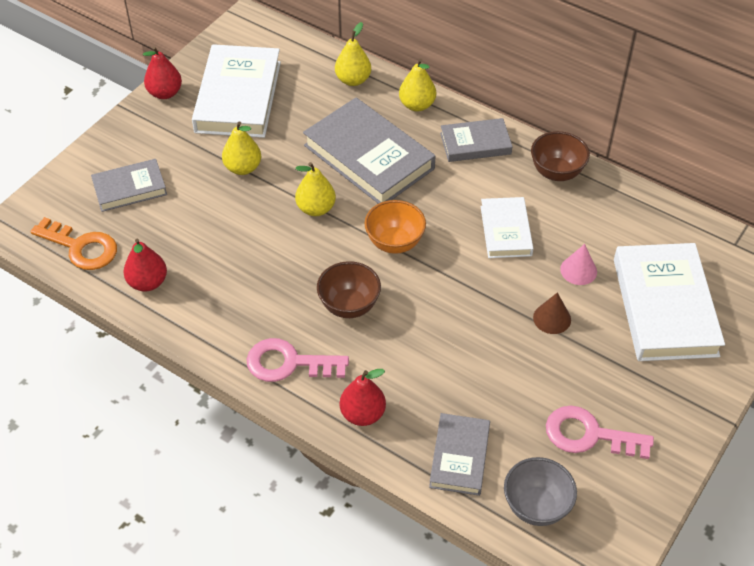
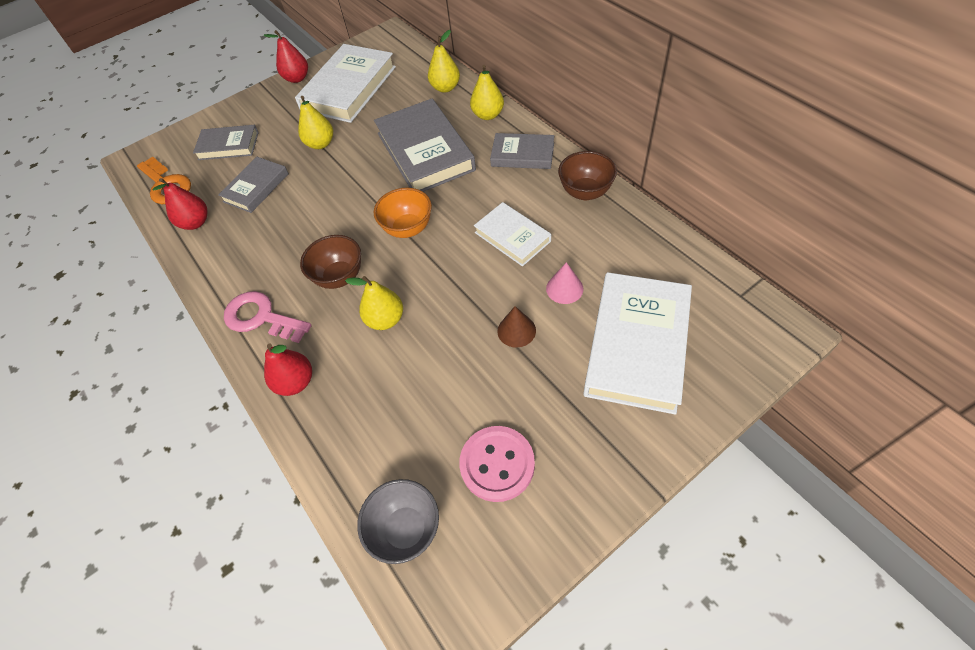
camera: 25 degrees right, 5 degrees up
(316, 208) = (359, 187): yellow pear -> yellow pear (385, 319)
(459, 457) = (359, 451): grey book -> grey book (256, 188)
(505, 231) = (512, 237): white book -> white book turned 60 degrees counterclockwise
(589, 435) = (497, 464): pink key -> pink button

